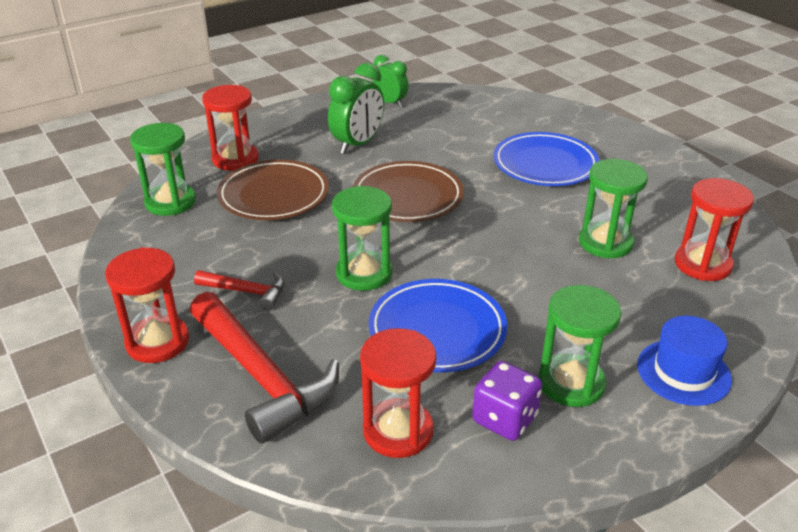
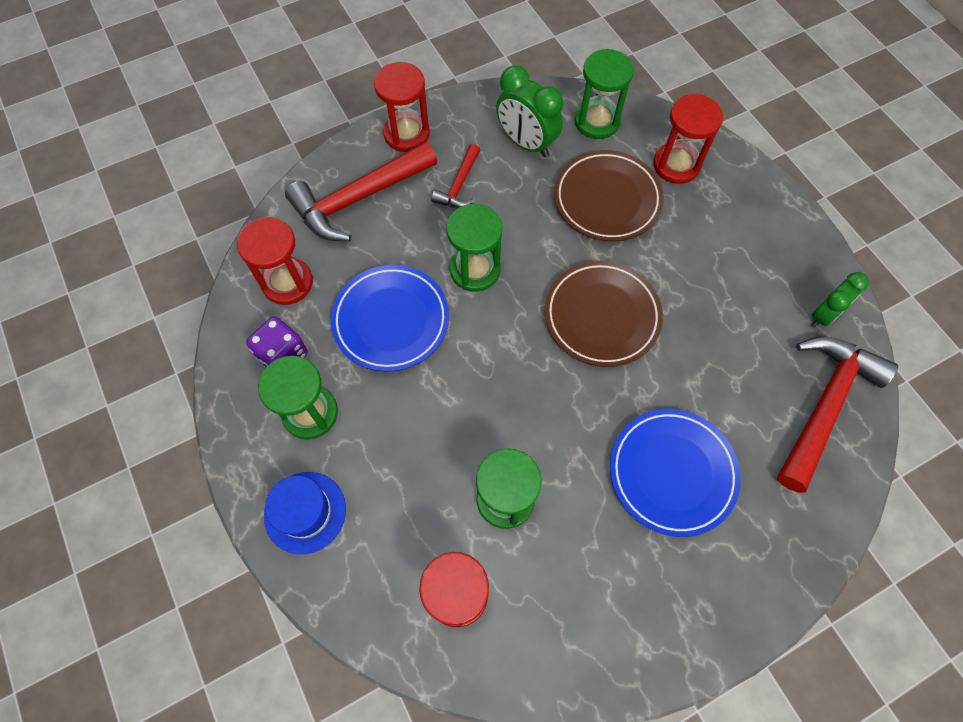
camera: 95 degrees right, 30 degrees up
(357, 144) = (712, 275): green clock -> green clock (526, 143)
(467, 106) = (824, 405): none -> red hammer

